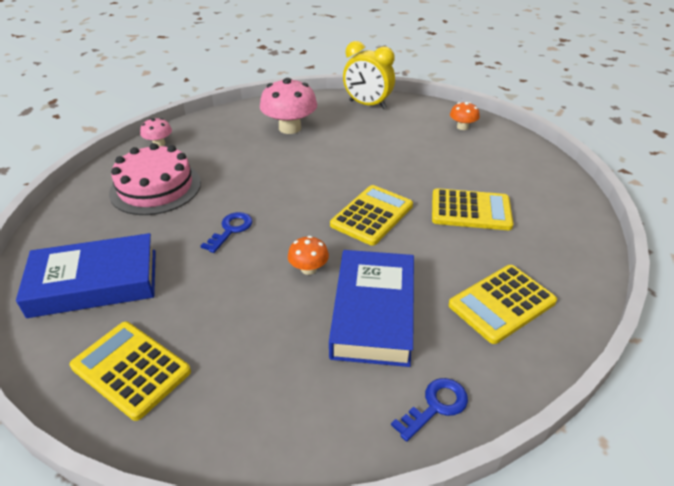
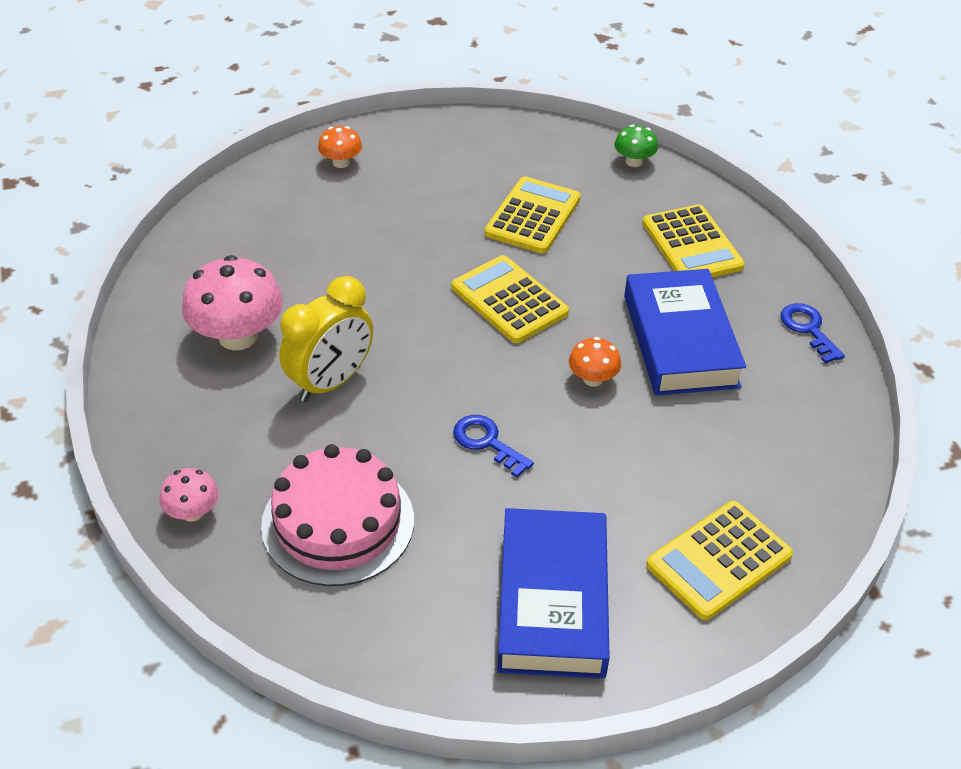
camera: 75 degrees left, 5 degrees up
(367, 105) = (216, 234): yellow clock -> yellow clock (330, 382)
(373, 312) = (680, 341): blue book -> blue book turned 60 degrees clockwise
(586, 252) = (634, 161): none -> green mushroom

